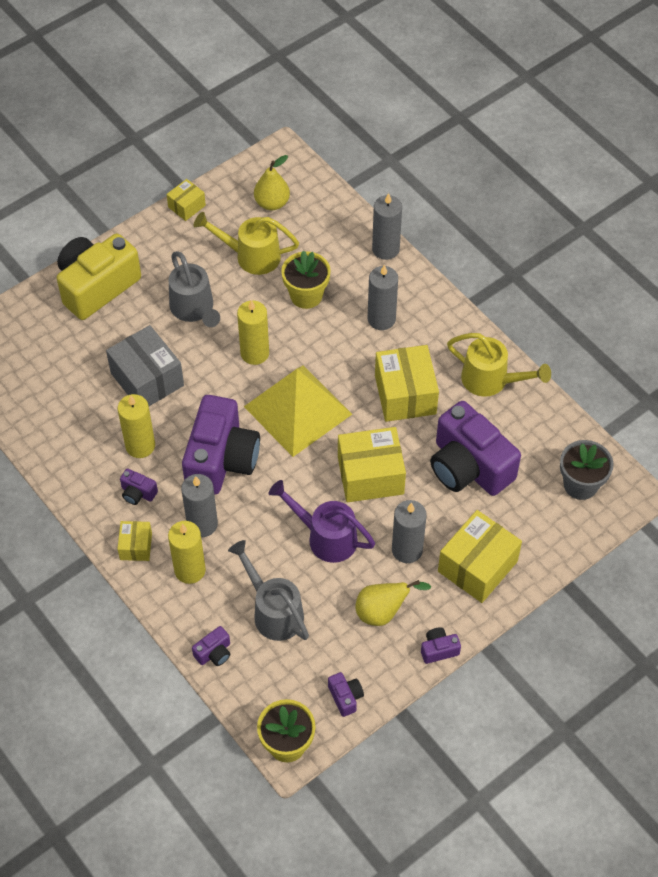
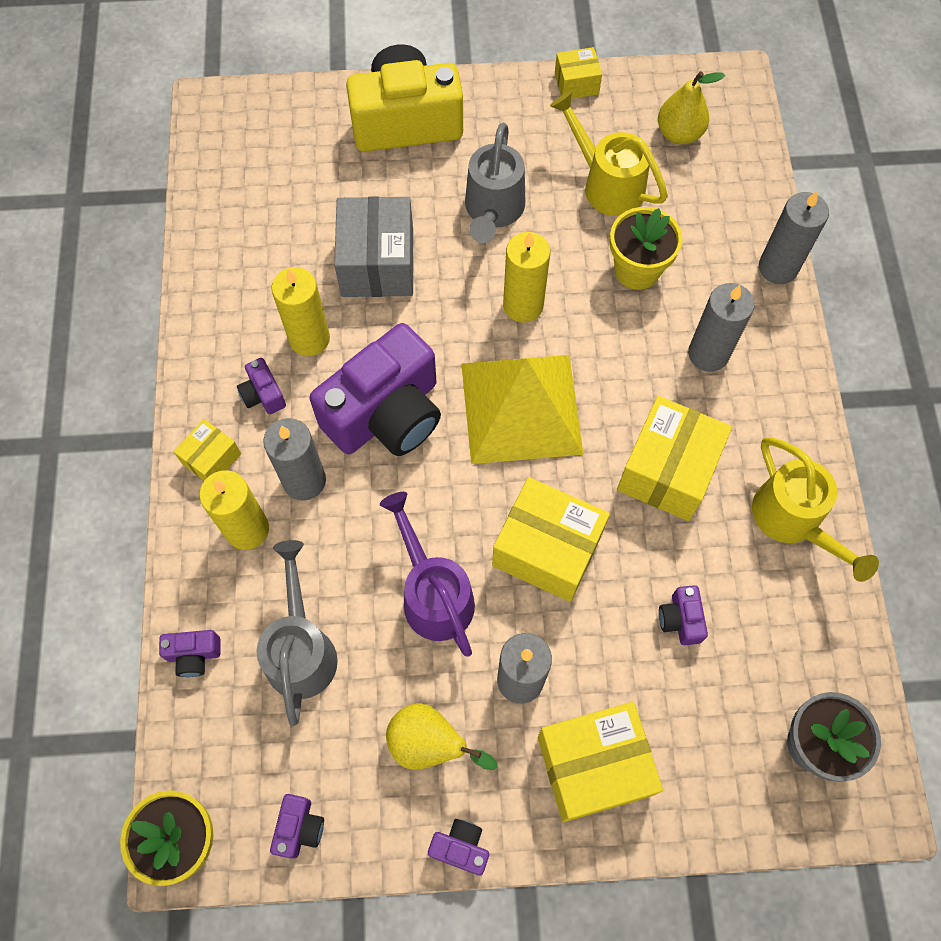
camera: 35 degrees right, 10 degrees up
(469, 466) = (680, 619): purple camera -> purple camera, size x0.41

